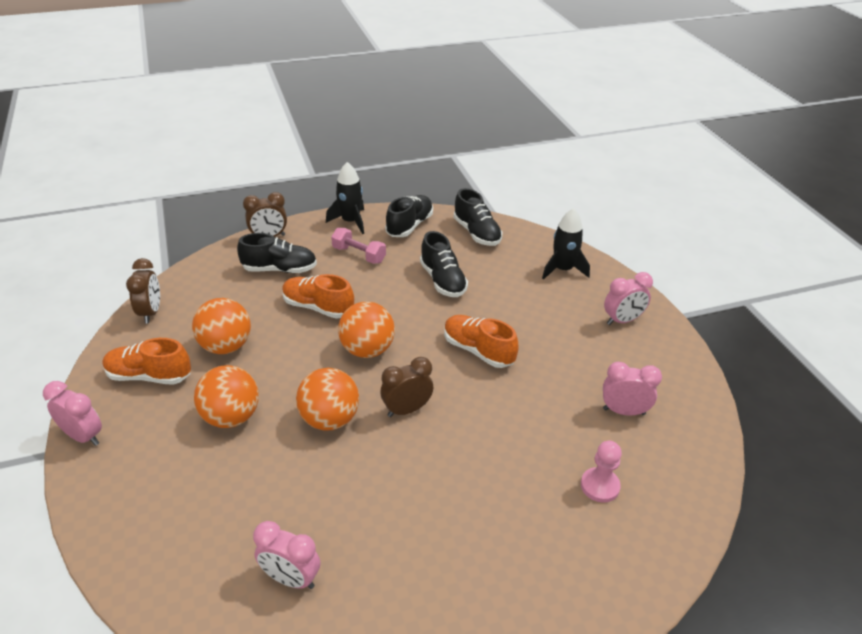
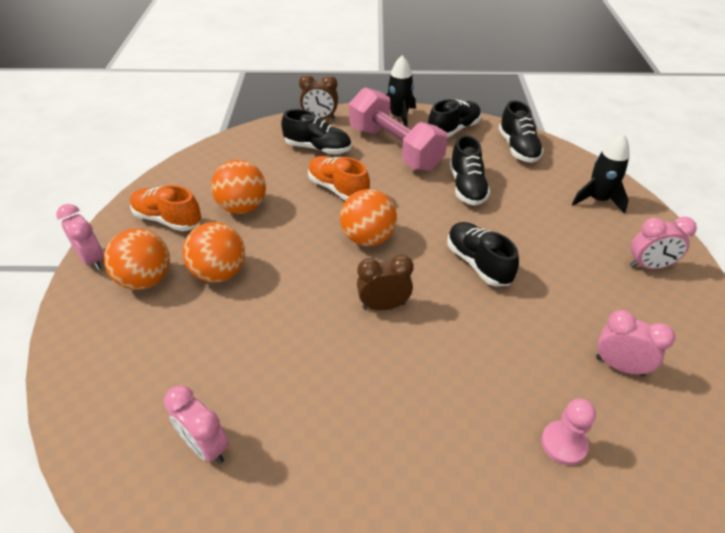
camera: 20 degrees right, 5 degrees up
(151, 312) = (194, 165): brown clock -> none
(329, 419) = (306, 297): orange ball -> orange ball (145, 279)
(359, 255) = (395, 148): pink dumbbell -> pink dumbbell, size x2.01
(478, 351) = (478, 263): orange shoe -> black shoe

